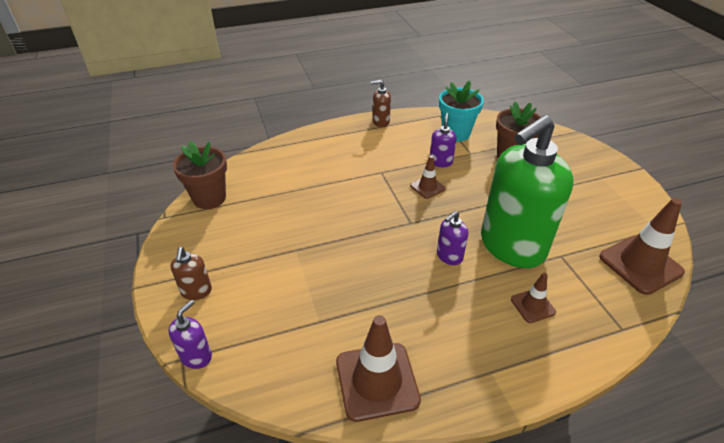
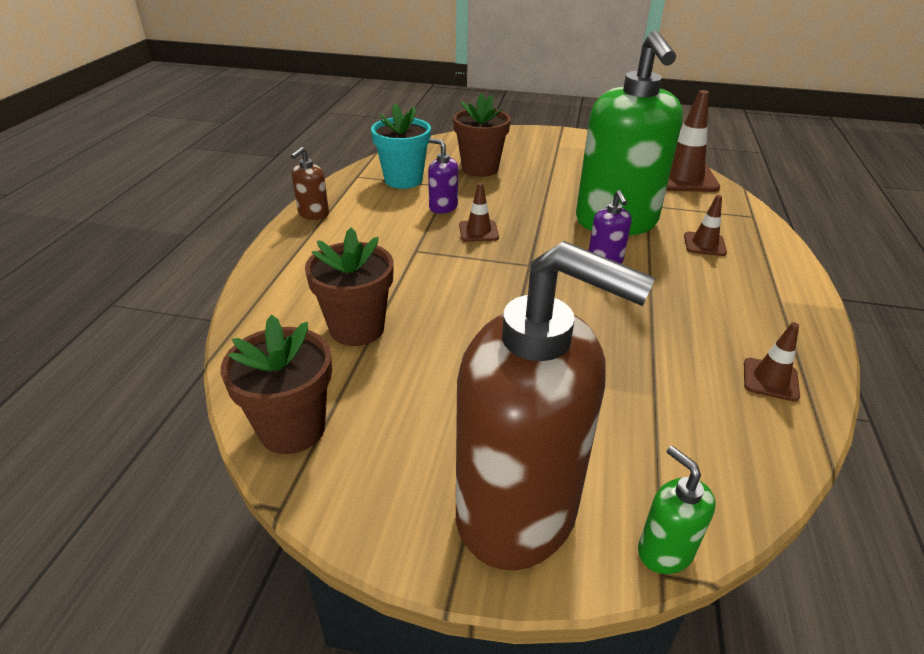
camera: 60 degrees left, 5 degrees down
(196, 291) = (518, 511): brown soap dispenser -> brown soap dispenser, size x2.50
(196, 356) = (664, 551): purple soap dispenser -> green soap dispenser
(291, 184) = (357, 328): none -> brown flower pot
(377, 381) = (770, 379): brown traffic cone -> brown traffic cone, size x0.53

